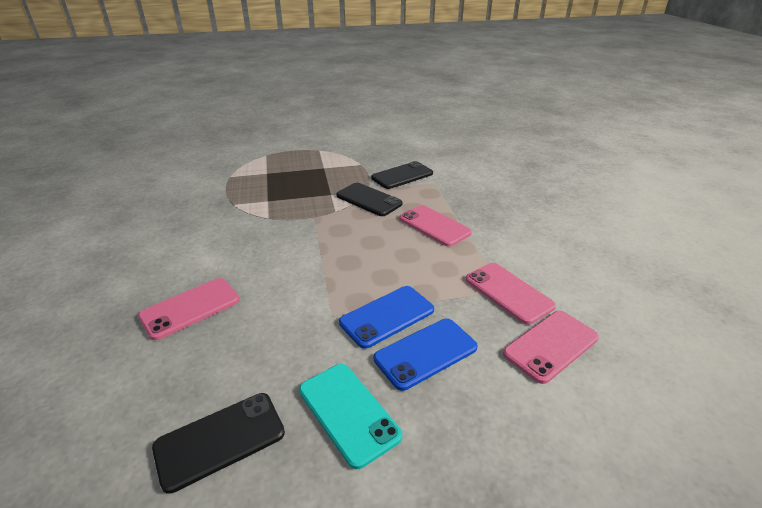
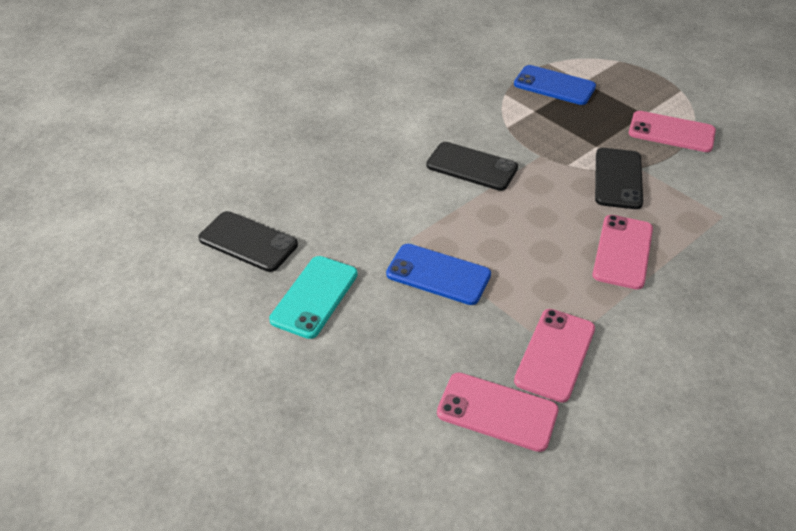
camera: 60 degrees right, 10 degrees up
(190, 308) = (349, 154): pink phone -> pink phone (671, 132)
(402, 176) = (705, 182): black phone -> black phone (472, 166)
(426, 353) = (412, 319): blue phone -> blue phone (554, 86)

